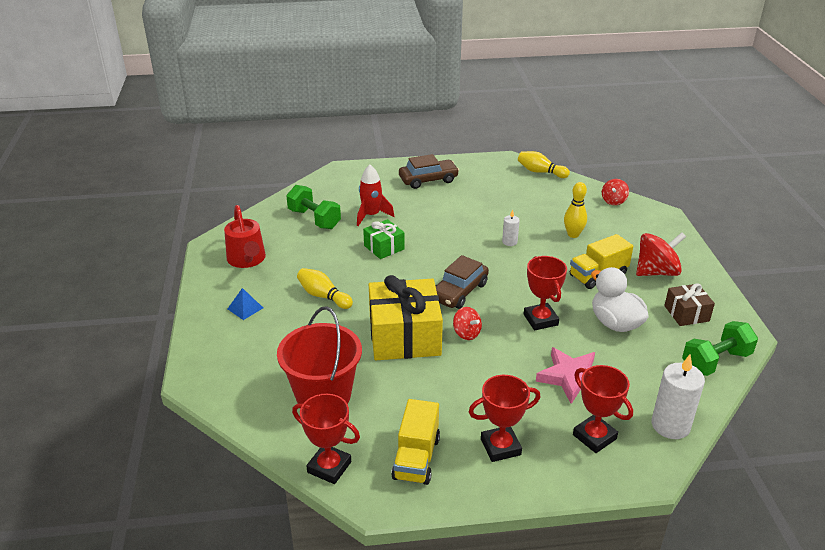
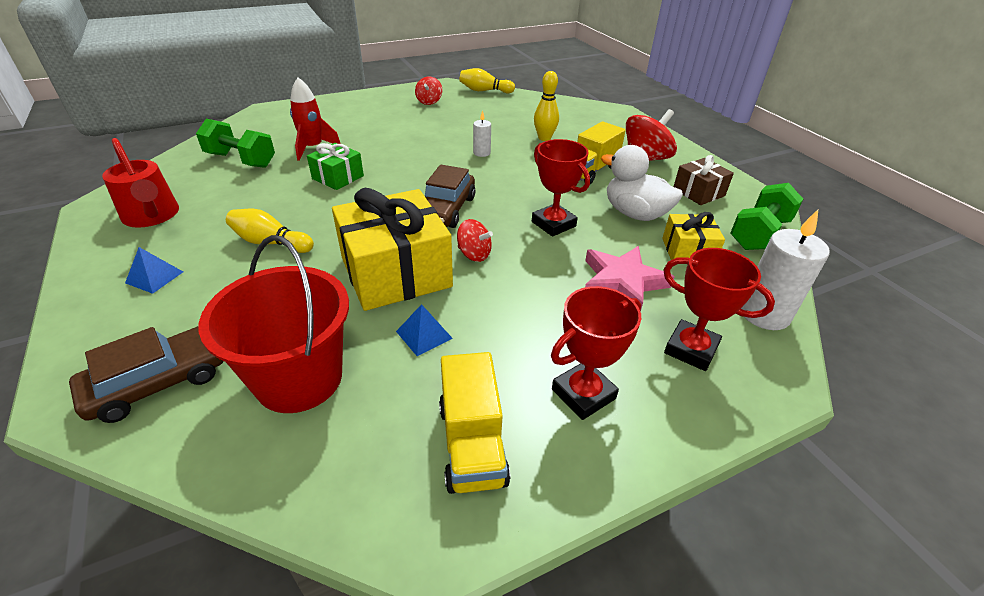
camera: 20 degrees left, 5 degrees up
(329, 467) = (335, 500): red trophy -> none
(409, 385) = (424, 335): none -> blue pyramid
(428, 180) = (369, 109): brown car -> brown car (158, 382)
(613, 201) = (567, 106): red spinning top -> red spinning top (429, 101)
(641, 364) = (688, 251): none -> yellow gift

